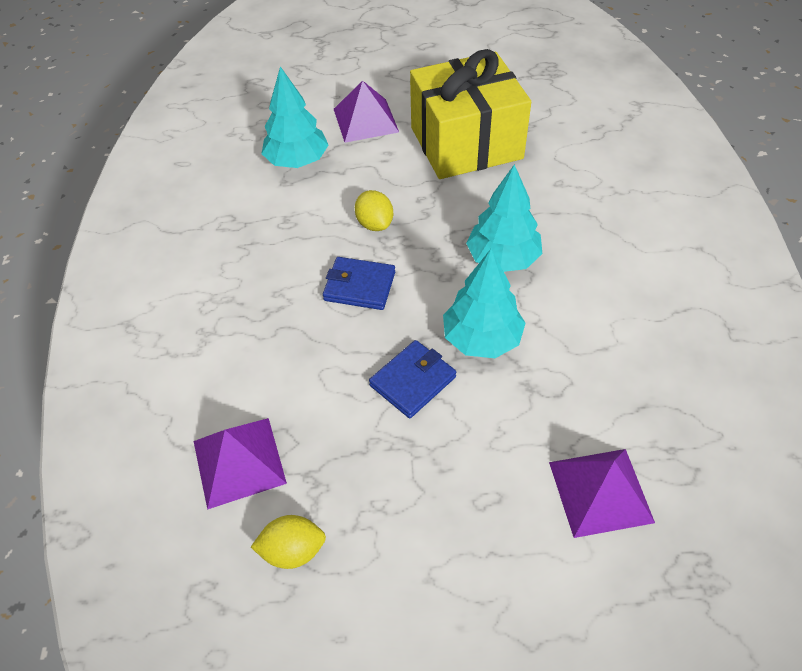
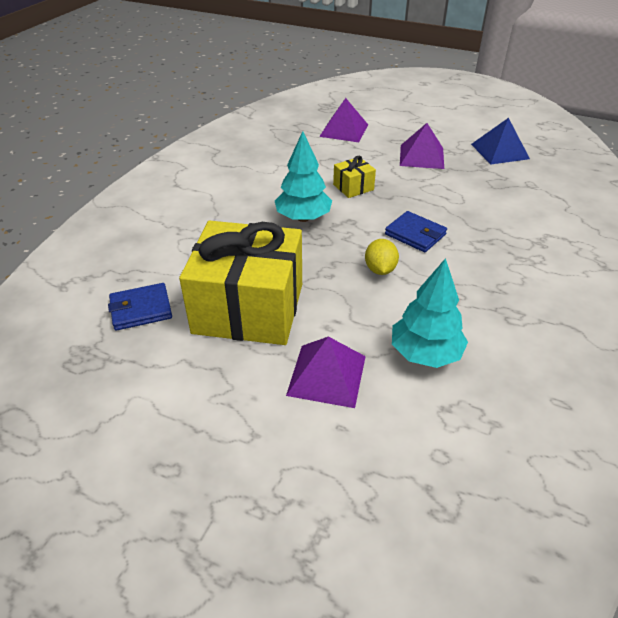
camera: 155 degrees left, 10 degrees down
(239, 461) = (523, 182): purple pyramid -> purple pyramid (421, 156)
(293, 551) = (499, 151): yellow lemon -> blue pyramid
(413, 381) = (407, 183): blue wallet -> blue wallet (141, 309)
(481, 339) = (353, 187): turquoise tree -> yellow gift

